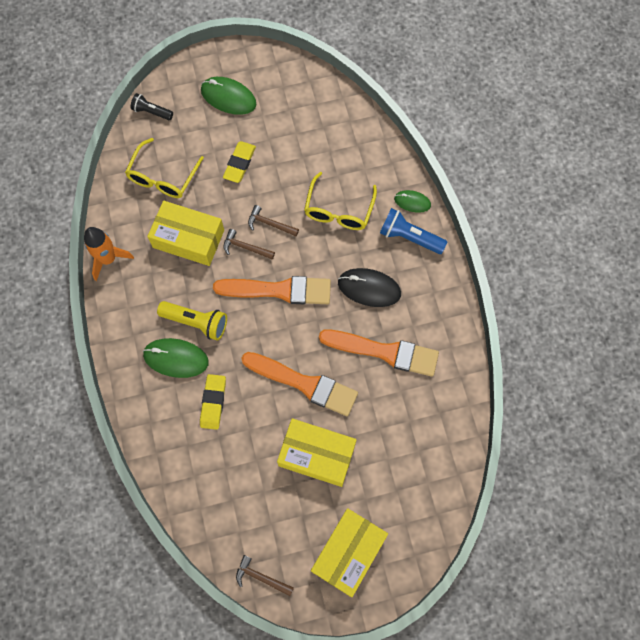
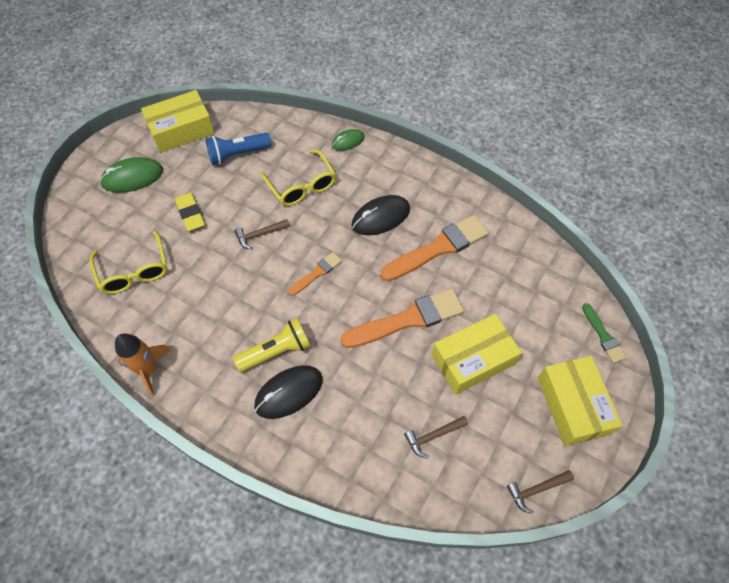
camera: 45 degrees left, 10 degrees down
(151, 112) = (74, 233): black flashlight -> none
(176, 358) = (289, 393): green mouse -> black mouse
(188, 239) = (204, 297): yellow box -> yellow box (181, 130)
(213, 402) = (355, 397): yellow eraser -> none
(245, 247) = (258, 266): brown hammer -> brown hammer (433, 436)
(279, 290) = (317, 273): orange brush -> orange brush, size x0.52
(409, 237) = (371, 163): blue flashlight -> blue flashlight (237, 154)
(428, 531) = (603, 336): none -> green brush

